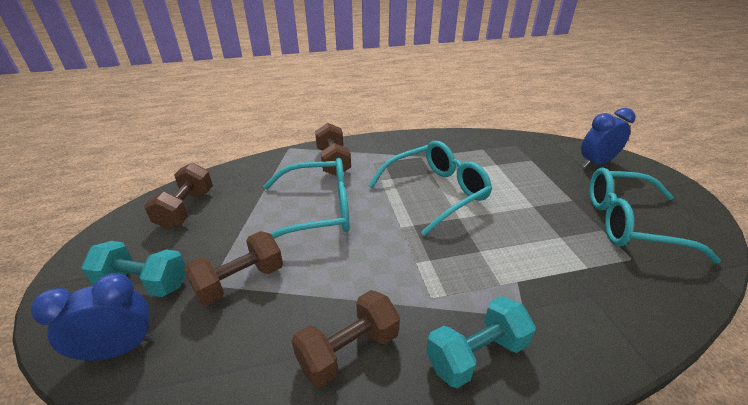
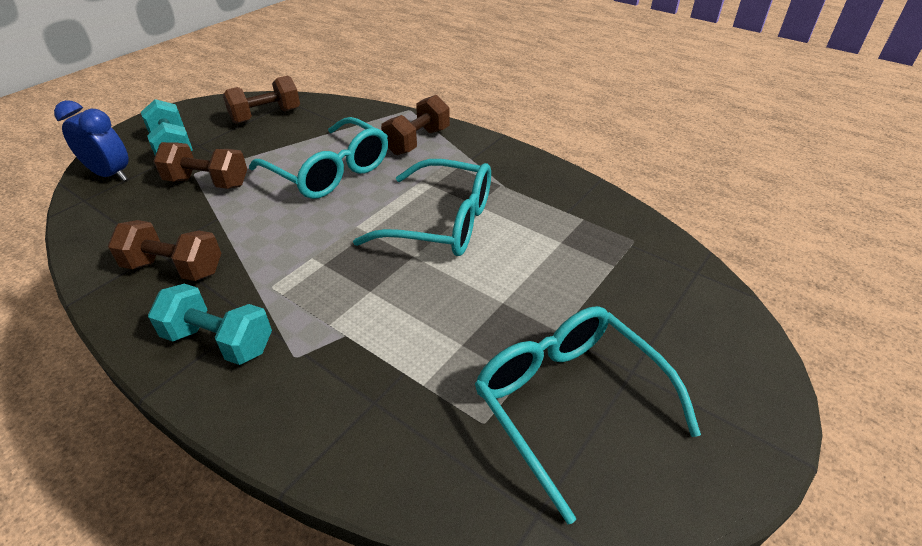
camera: 50 degrees right, 5 degrees up
(596, 163) = (696, 329): blue clock -> none

